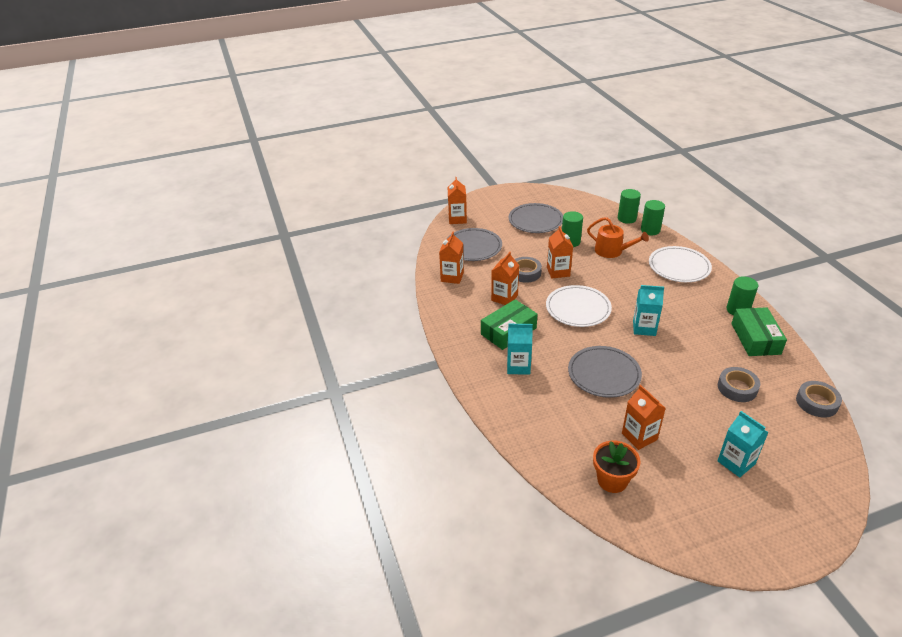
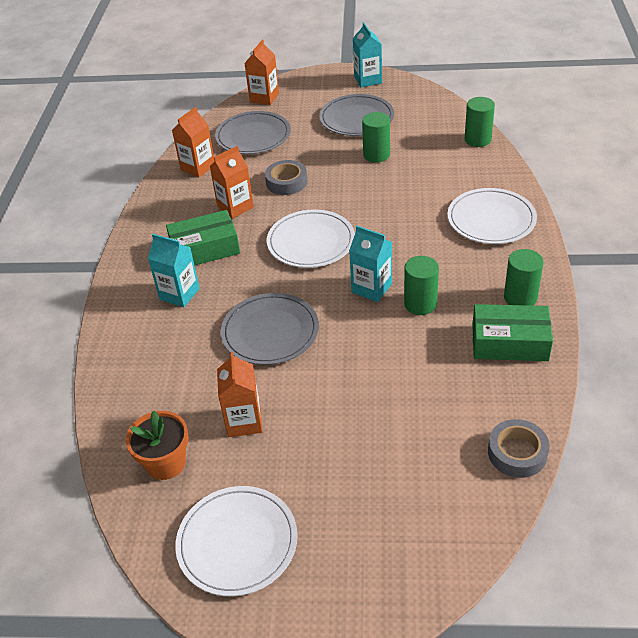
camera: 25 degrees right, 5 degrees up
(558, 272) = (327, 190): orange carton -> none
(612, 251) = (419, 178): orange watering can -> none
(650, 230) = (496, 162): green cylinder -> green cylinder (420, 304)
(705, 514) = (237, 542): none -> white plate
(736, 462) = (334, 494): turquoise carton -> turquoise carton (368, 80)
(737, 388) = (423, 400): grey tape -> none
(755, 338) = (509, 342): green box -> green box turned 75 degrees clockwise

